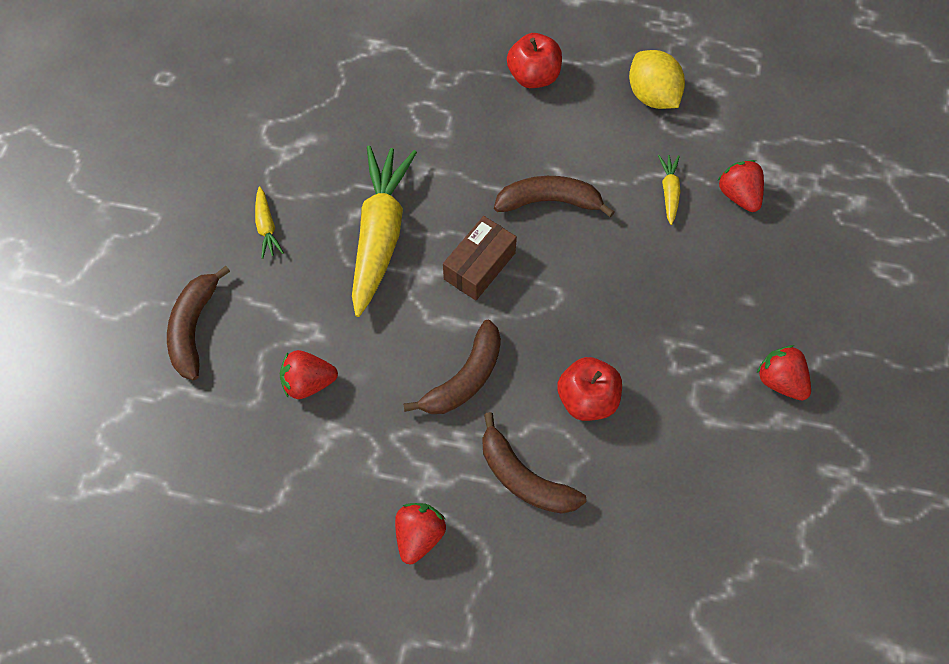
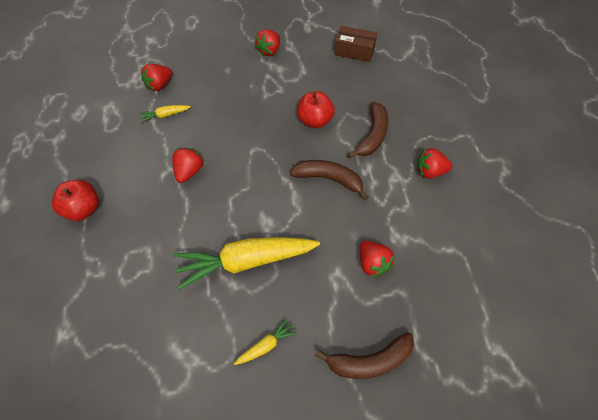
camera: 110 degrees left, 5 degrees down
(479, 266) = (250, 195): brown box -> brown box (354, 51)
(549, 201) = (189, 171): brown banana -> red strawberry
(652, 96) = (91, 139): yellow lemon -> none

